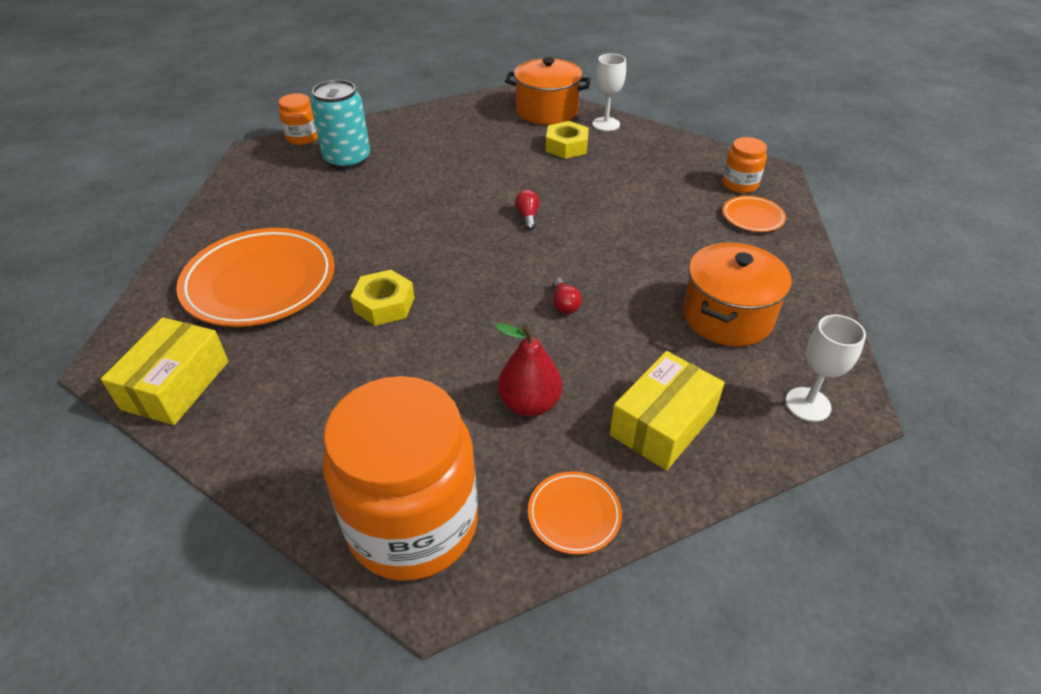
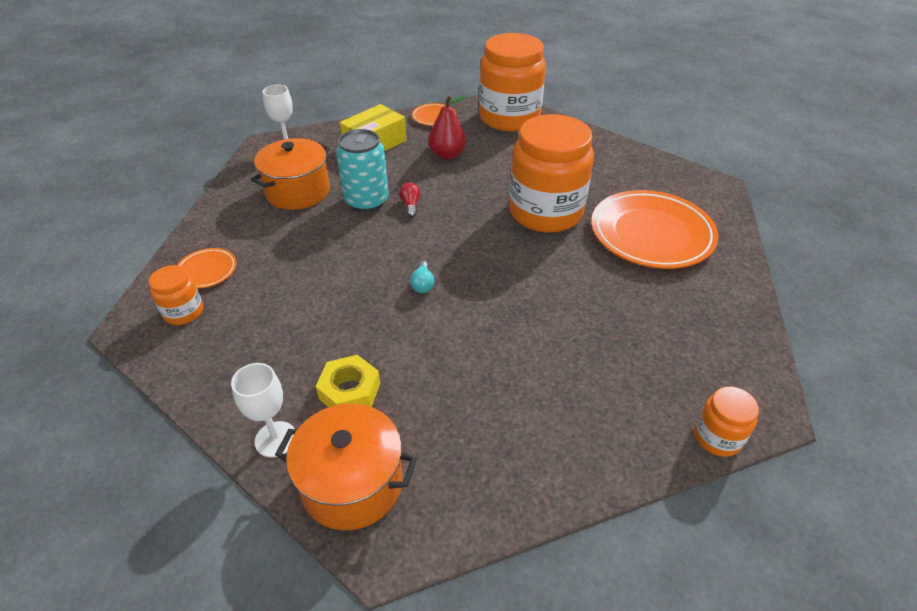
camera: 175 degrees left, 0 degrees up
(176, 385) = (665, 173): yellow box -> none
(347, 160) = (634, 384): turquoise can -> turquoise can (366, 201)
(384, 304) = (545, 212): yellow nut -> orange jar
(527, 216) = (422, 284): red light bulb -> turquoise light bulb

